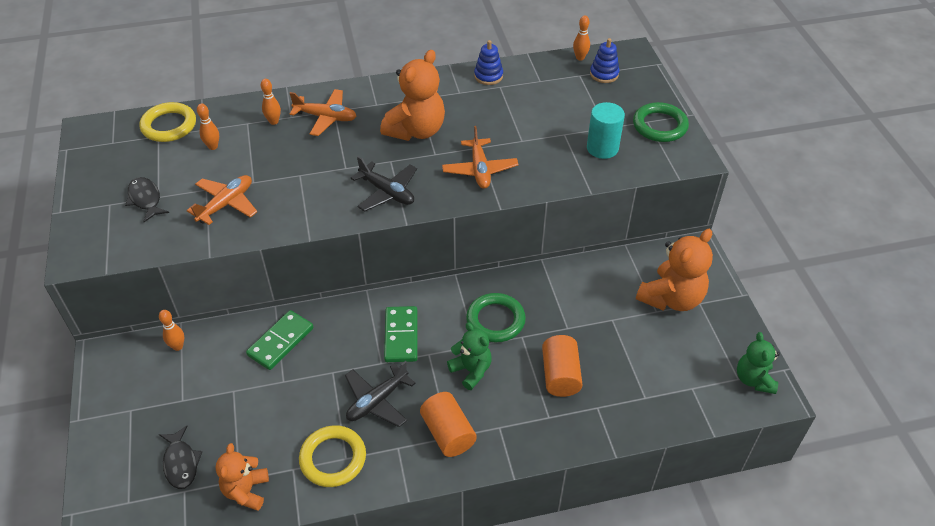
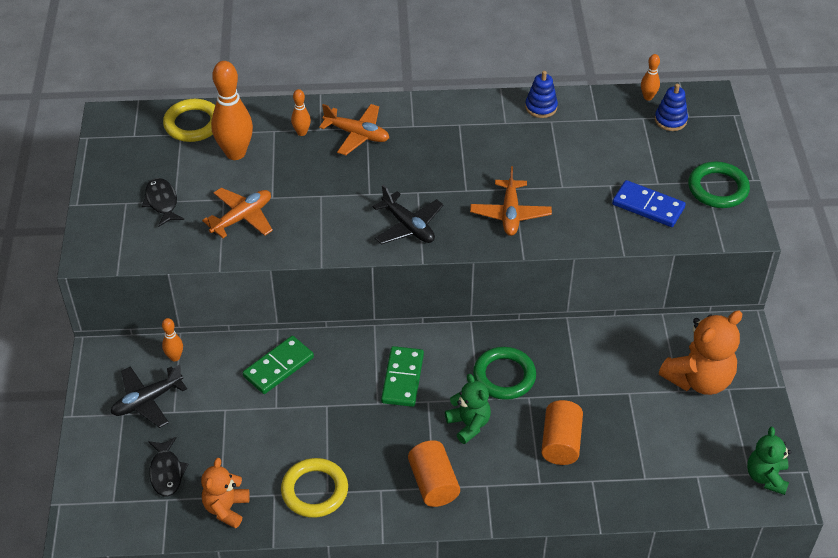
camera: 10 degrees right, 0 degrees up
(213, 147) = (235, 153): orange bowling pin -> orange bowling pin, size x2.06
(377, 401) = (367, 441): black plane -> black plane (147, 401)
(416, 130) = (450, 161): orange teddy bear -> none
(602, 148) = (648, 206): turquoise cylinder -> blue domino

